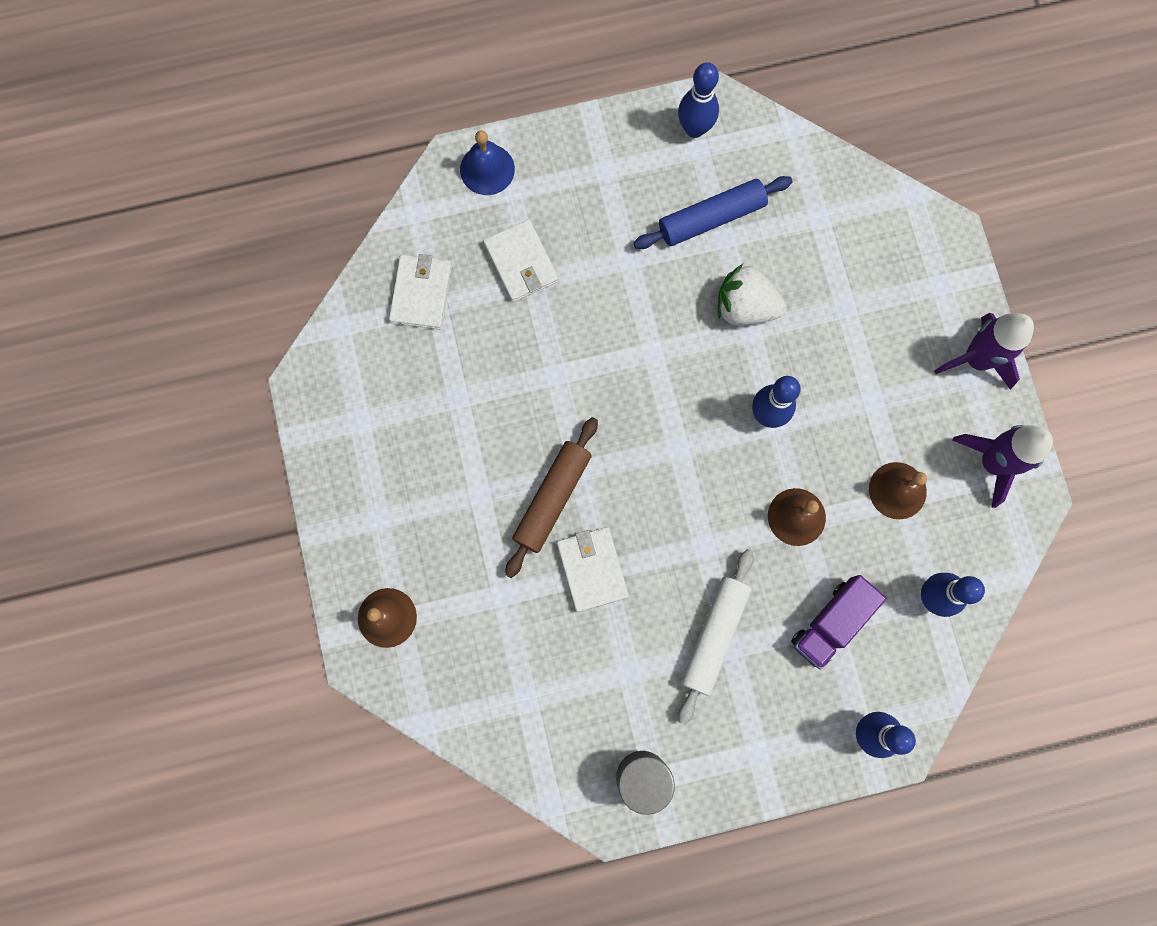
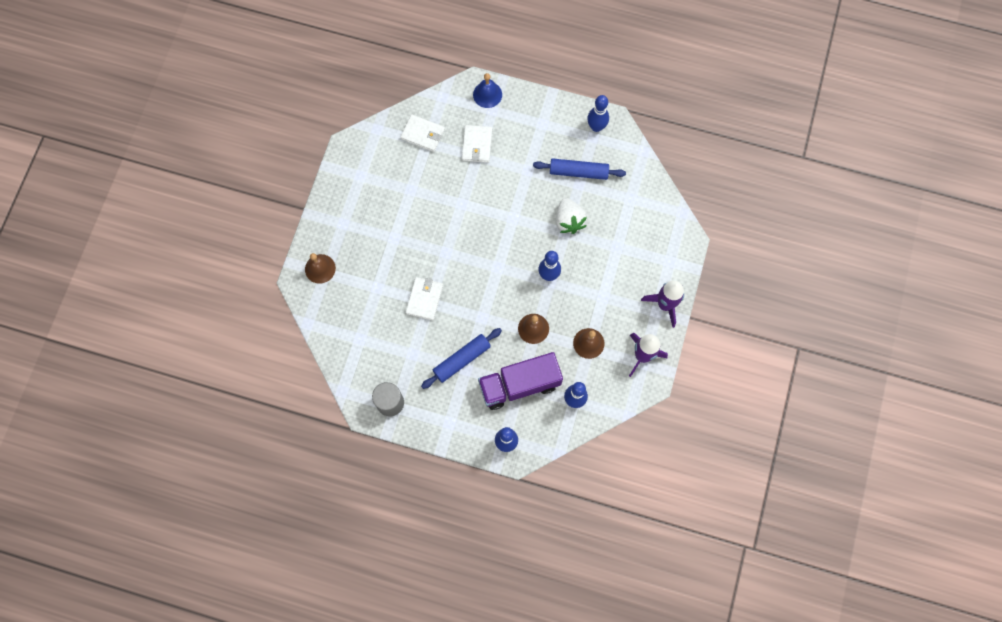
camera: 30 degrees right, 5 degrees down
(421, 293) = (423, 134): white wallet -> white wallet turned 75 degrees clockwise
(552, 499) = (426, 258): brown rolling pin -> none
(714, 636) = (462, 360): white rolling pin -> blue rolling pin
(745, 307) = (569, 221): white strawberry -> white strawberry turned 150 degrees counterclockwise
(831, 623) = (519, 385): purple truck -> purple truck, size x1.57

